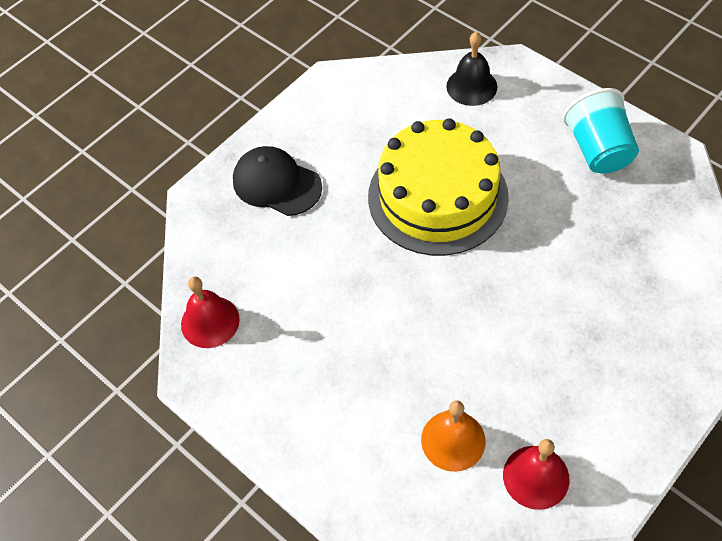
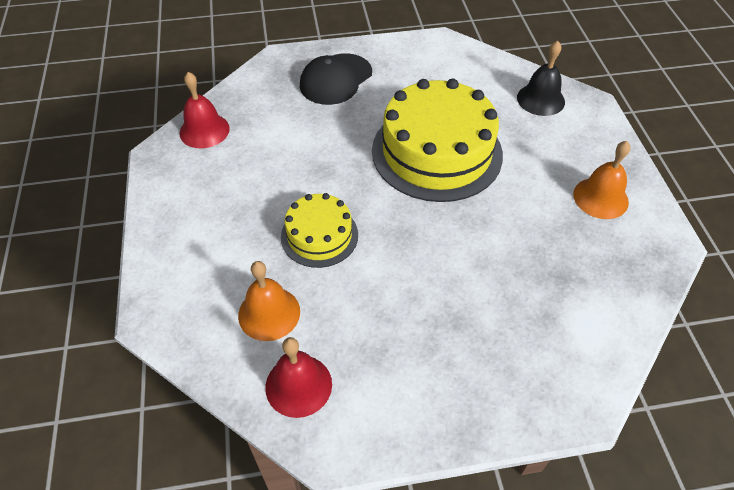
camera: 35 degrees right, 5 degrees down
(276, 184) = (335, 79): black cap -> black cap turned 120 degrees counterclockwise
(421, 343) = (319, 235): none -> yellow cake
(598, 150) = (600, 198): turquoise cup -> orange bell

